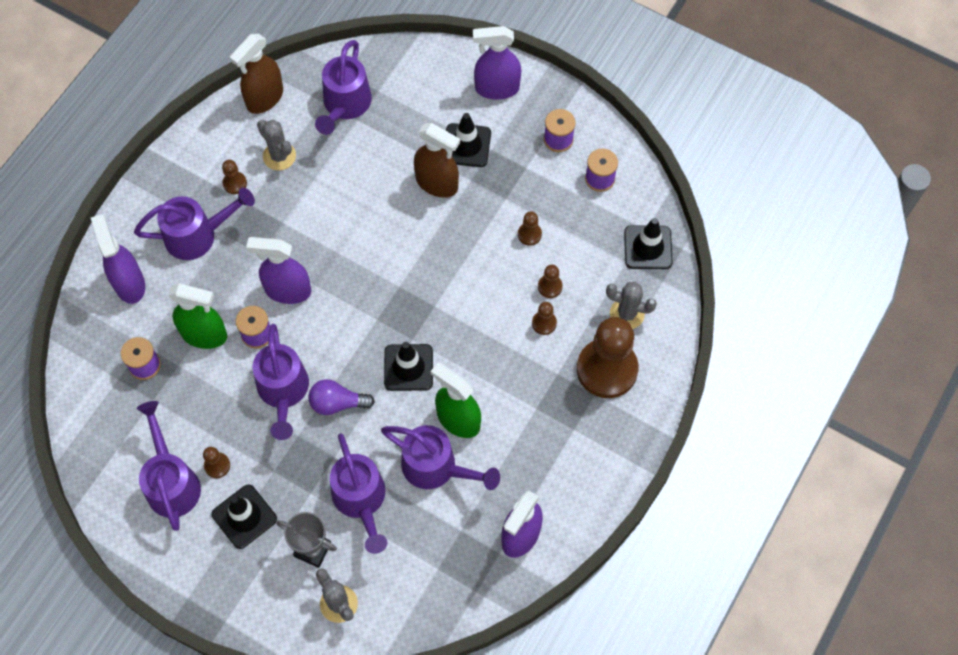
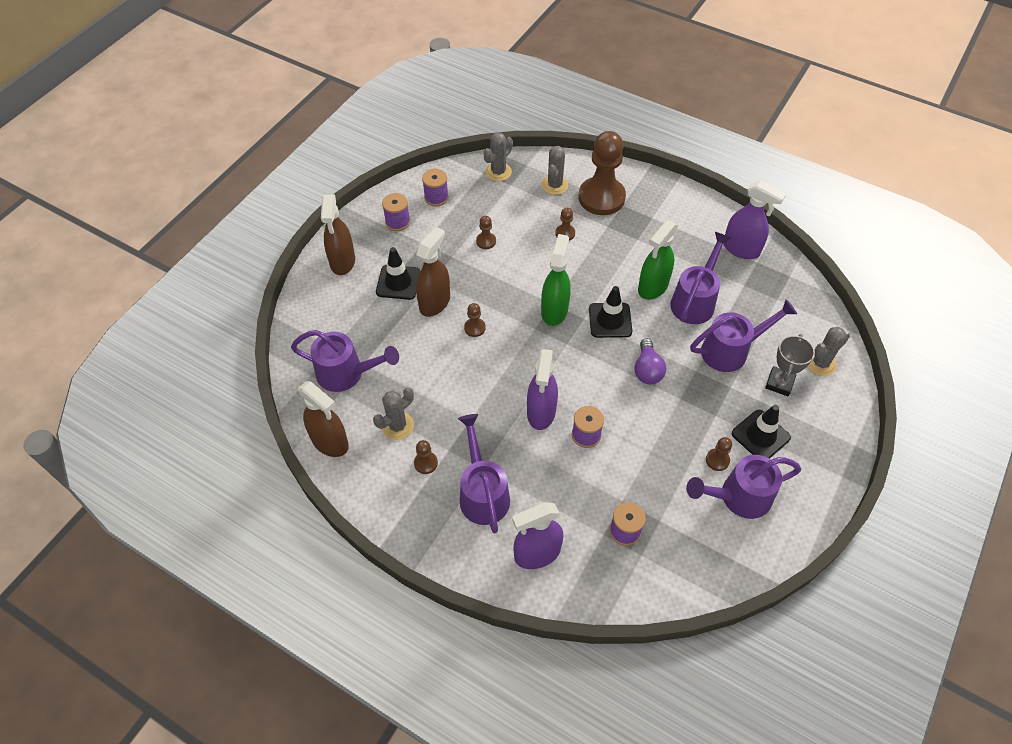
camera: 90 degrees left, 10 degrees down
(204, 335) = (589, 479): green spray bottle -> green spray bottle (554, 310)
(283, 392) = (641, 411): purple watering can -> none
(497, 88) = (342, 261): purple spray bottle -> brown spray bottle
(550, 286) = (533, 229): brown pawn -> brown pawn (474, 328)
(648, 247) = (498, 172): black traffic cone -> grey cactus

